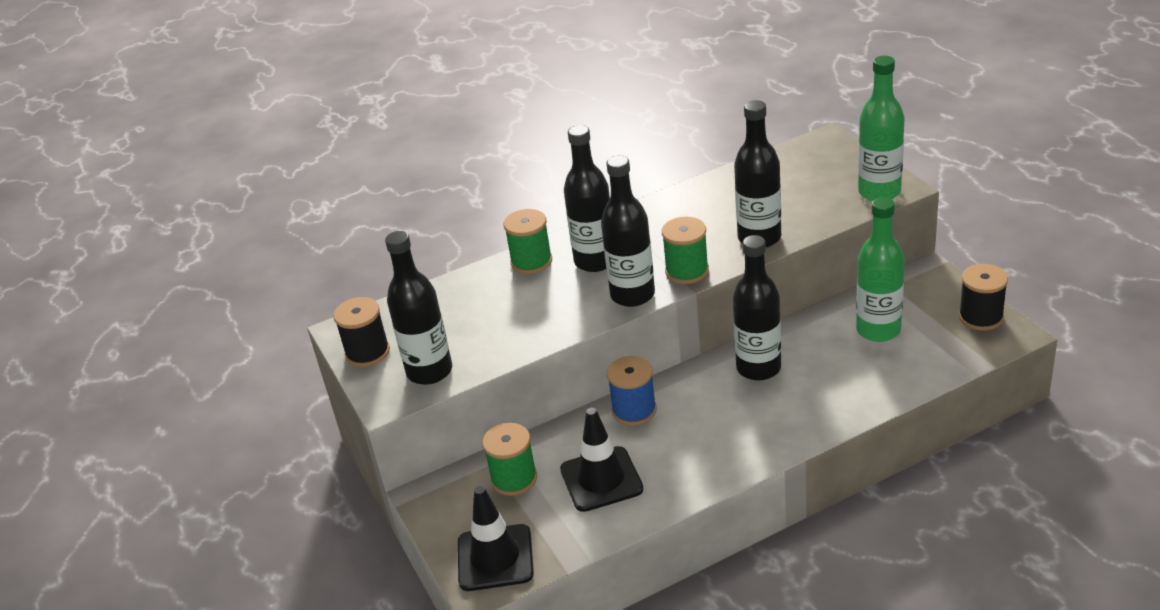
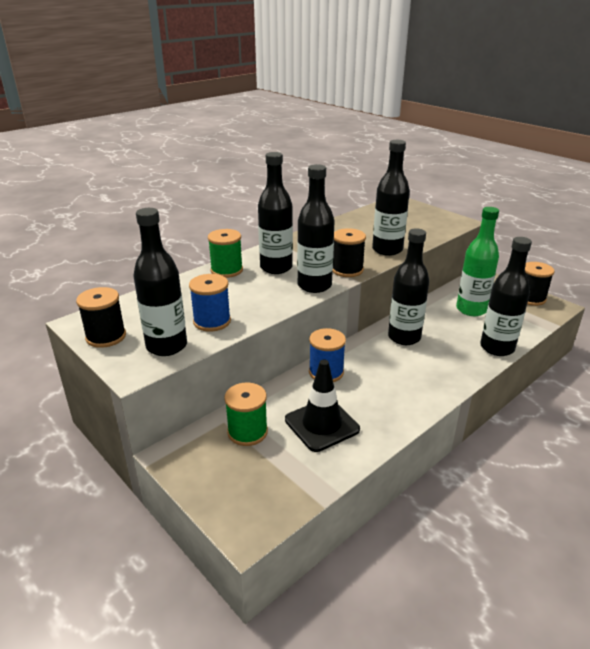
camera: 20 degrees left, 5 degrees down
(489, 341) = (212, 321): none -> blue spool
(495, 558) = (253, 502): black traffic cone -> none
(687, 271) = (347, 270): green spool -> black spool
(879, 192) = (449, 224): green bottle -> none
(879, 395) = (497, 348): none -> black bottle

